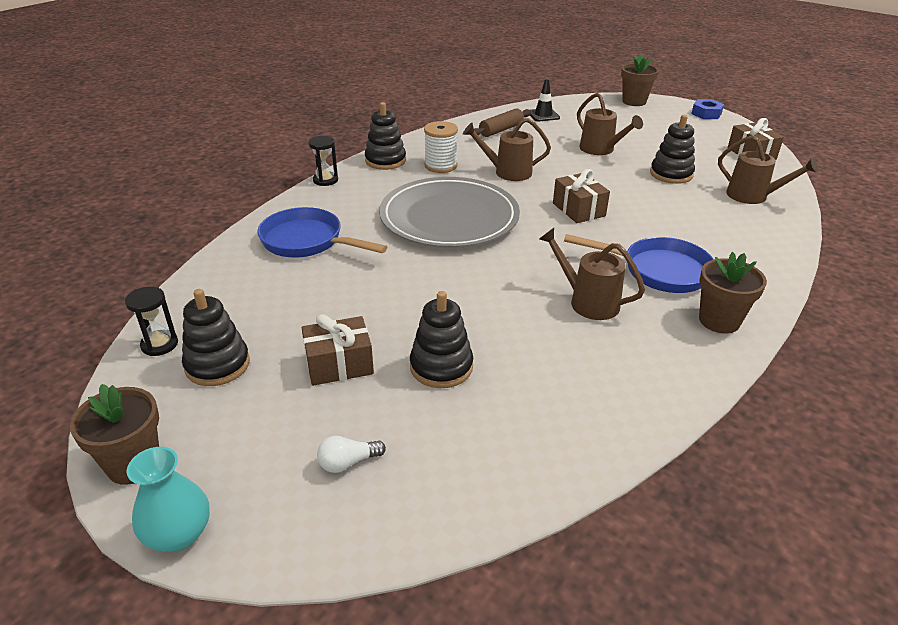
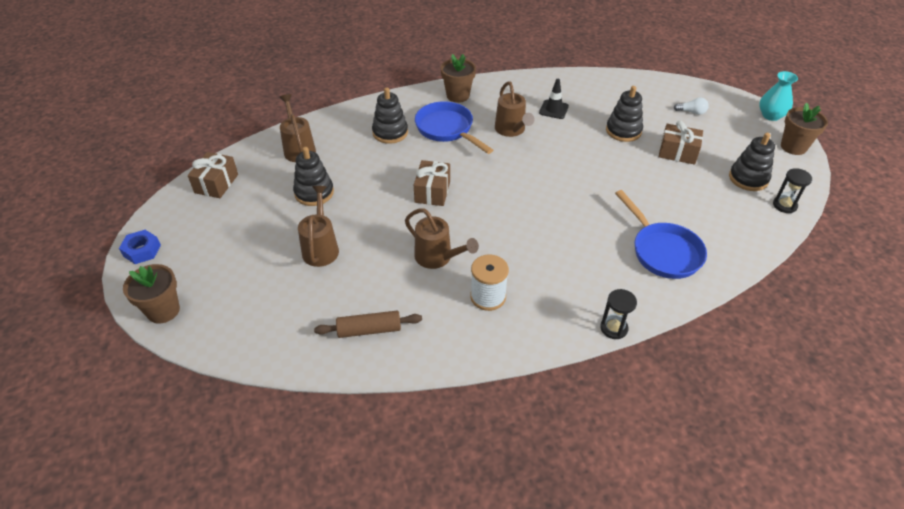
camera: 145 degrees left, 10 degrees up
(385, 161) = (535, 333): black stacking toy -> black stacking toy (390, 132)
(449, 217) = (535, 227): grey plate -> none
(543, 115) = (291, 336): black traffic cone -> black traffic cone (553, 109)

